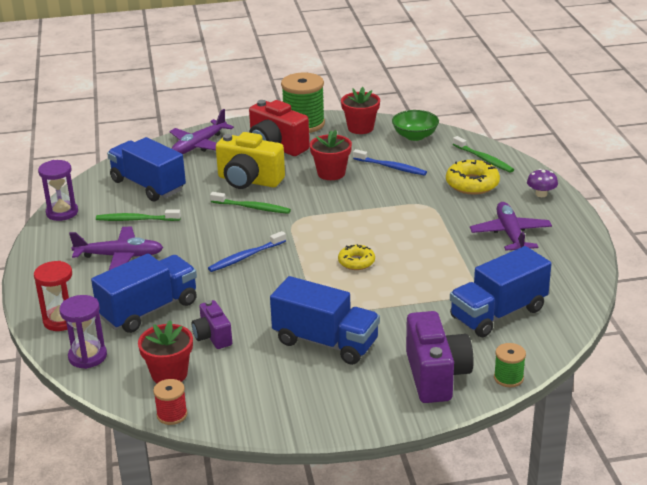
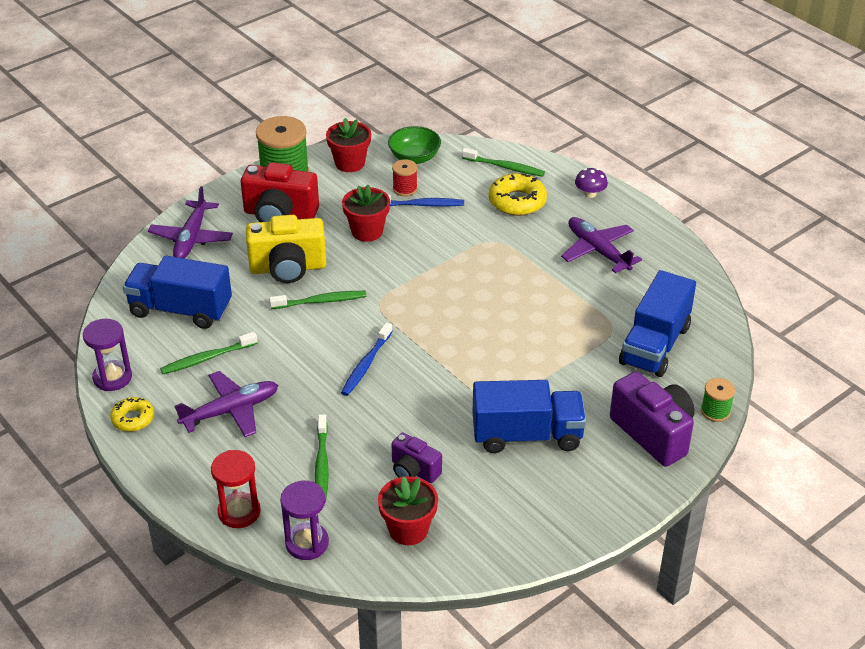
camera: 30 degrees left, 10 degrees up
(149, 310) = (322, 464): blue truck -> green toothbrush
(172, 415) = (450, 573): red spool -> red spool (405, 189)
(356, 262) = (481, 332): yellow donut -> yellow donut (133, 419)

